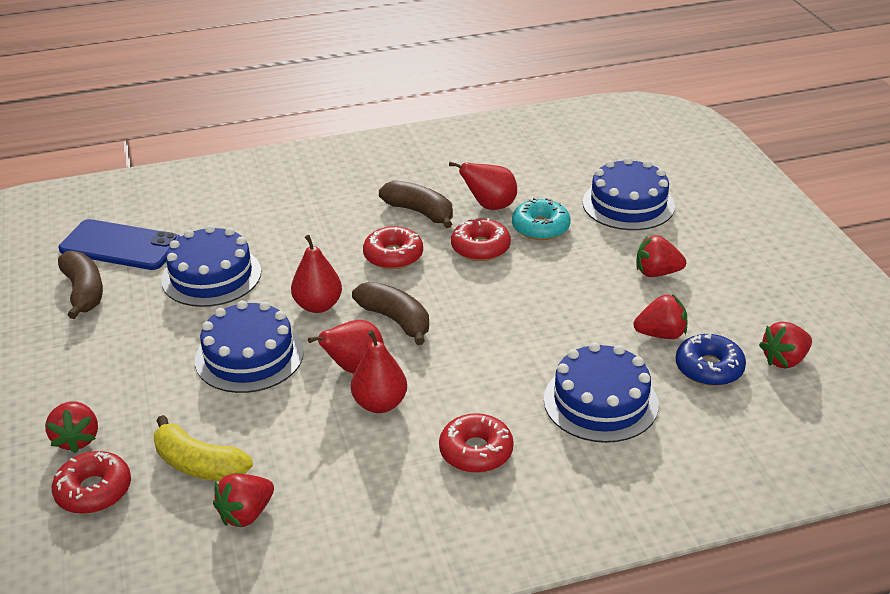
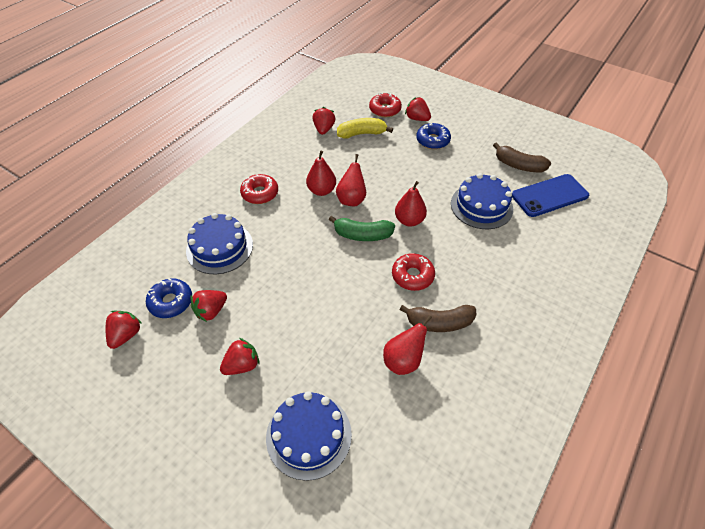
camera: 140 degrees right, 15 degrees up
(120, 388) = (432, 140): none -> blue donut
(249, 356) = (404, 179): blue cake -> none
(395, 320) = (362, 235): brown banana -> green banana
(480, 247) = (371, 315): red donut -> none
(540, 227) = (351, 361): turquoise donut -> none

